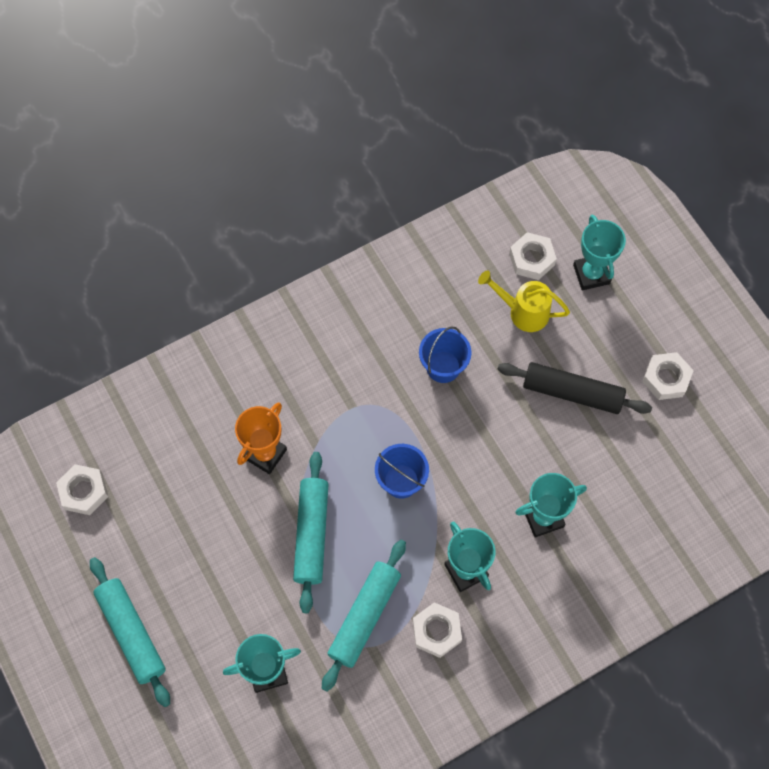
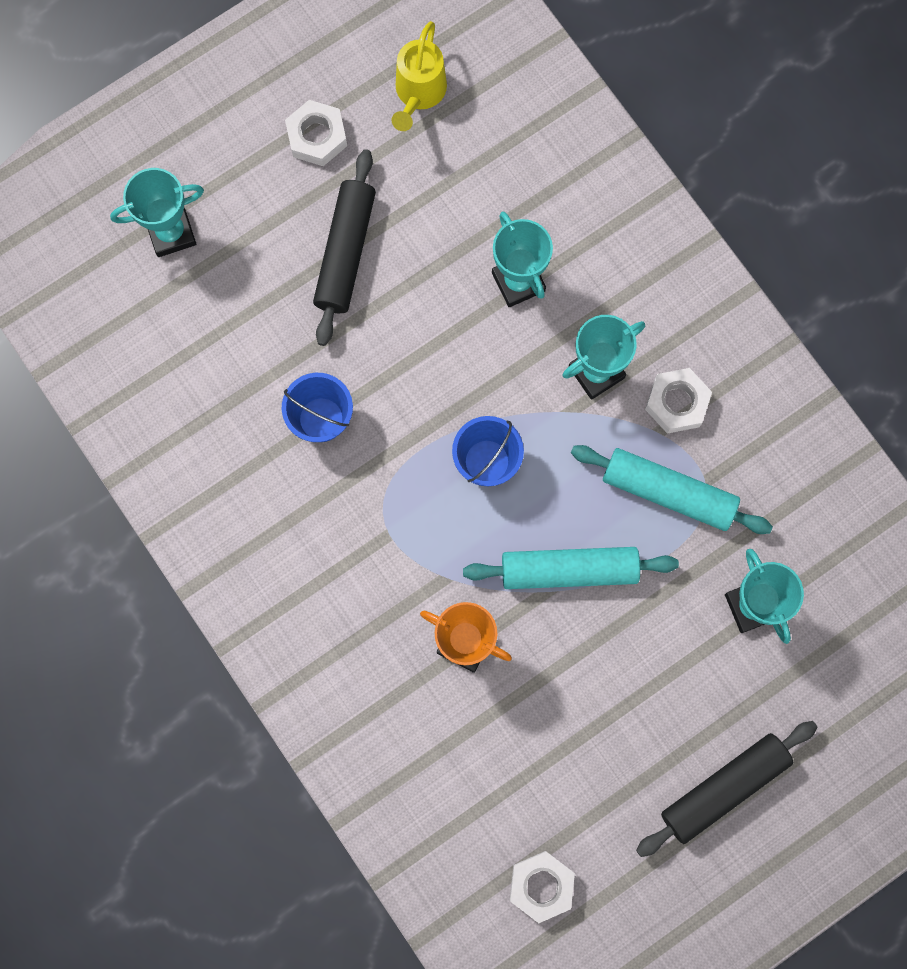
camera: 95 degrees left, 10 degrees up
(132, 633) = (723, 788): turquoise rolling pin -> black rolling pin
(523, 312) = (233, 320): yellow watering can -> yellow watering can (418, 94)
(532, 259) = (153, 312): white nut -> none

